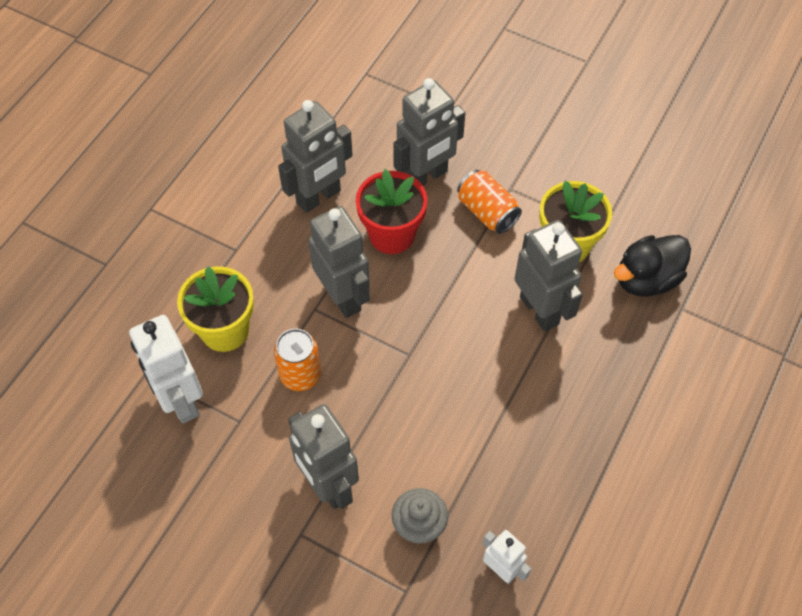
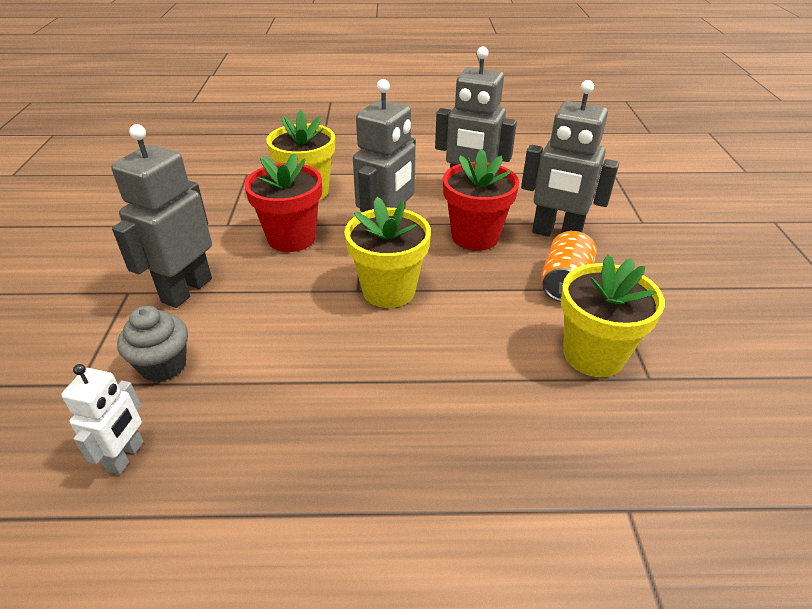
camera: 60 degrees right, 20 degrees down
(181, 400) = (231, 194): white robot -> none
(300, 374) = (291, 238): orange can -> red flower pot
(423, 333) = (389, 290): none -> yellow flower pot
(539, 310) = (490, 363): grey robot -> none
(646, 279) = (629, 448): black duck -> none

